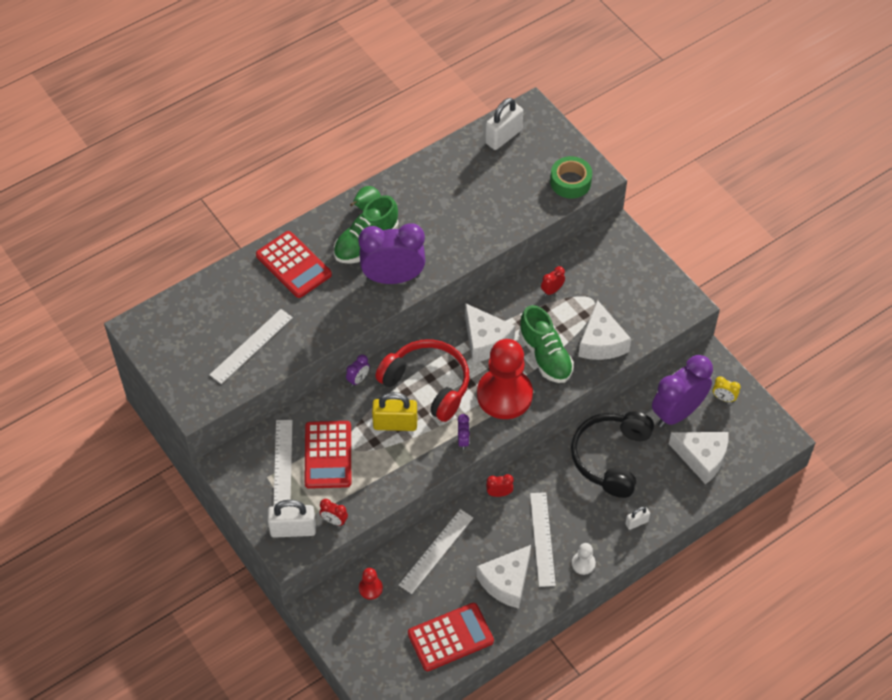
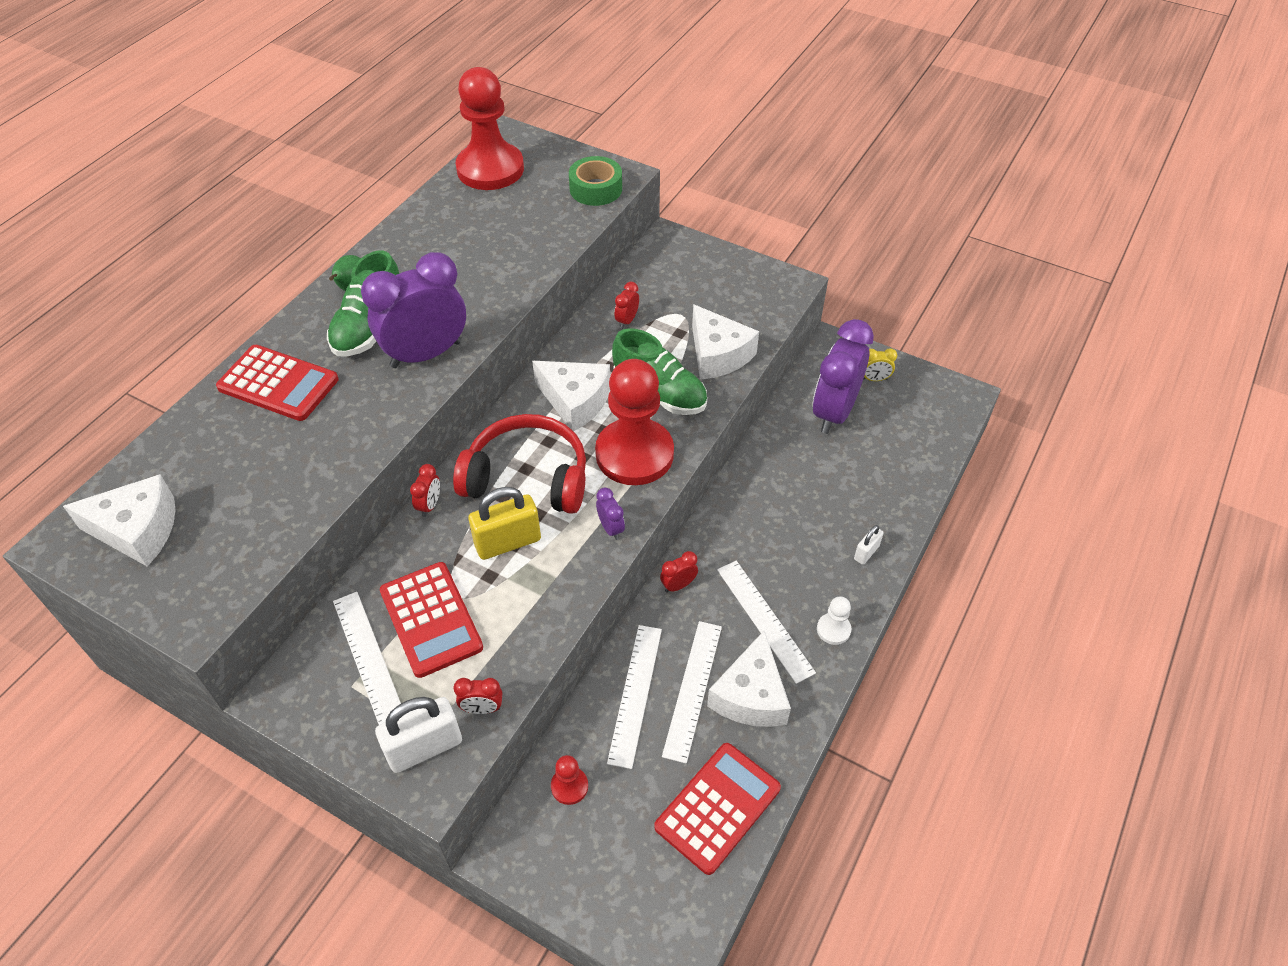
camera: 25 degrees left, 5 degrees down
(251, 346) = (255, 505): white ruler -> white ruler (692, 689)
(358, 379) = (429, 505): purple clock -> red clock
(503, 137) = (490, 169): white padlock -> red pawn
(611, 457) = (790, 489): black headphones -> none
(702, 458) = (893, 450): white cheese -> white cheese (138, 530)

